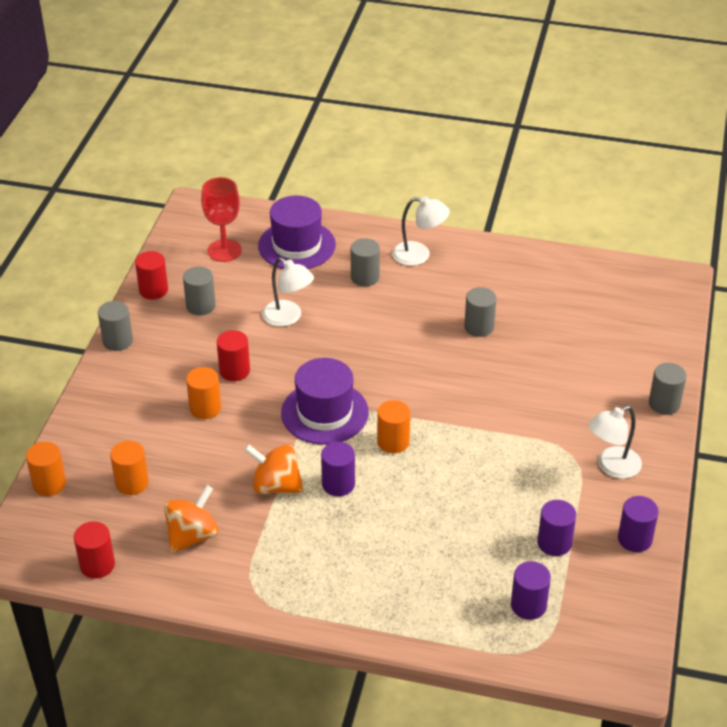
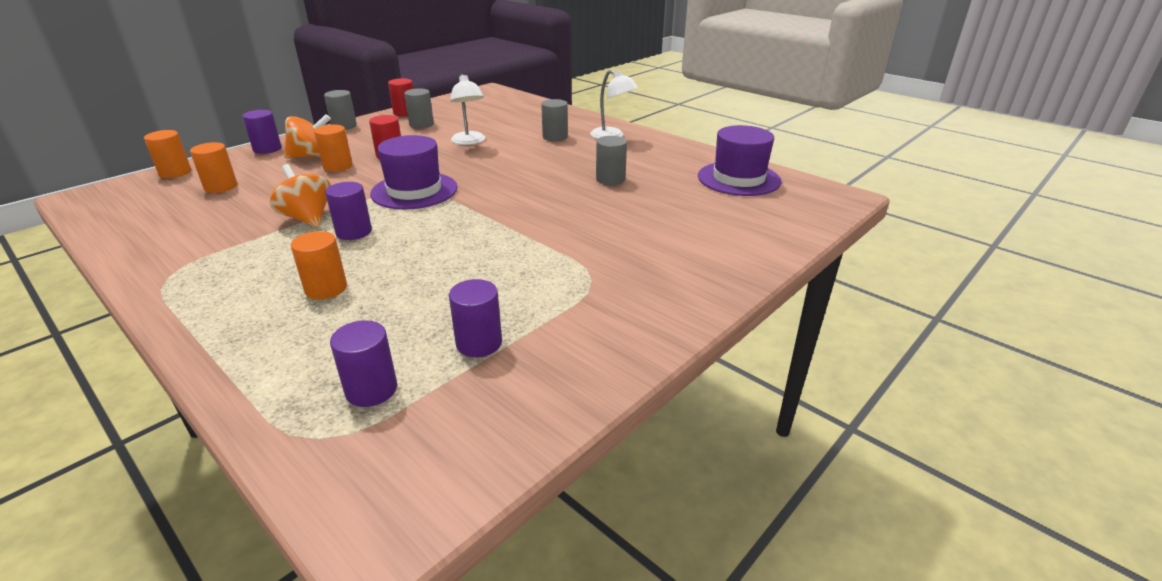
camera: 30 degrees right, 10 degrees down
(97, 565) = (110, 220): red cylinder -> none
(192, 536) = (198, 226): orange spinning top -> orange spinning top (311, 156)
(224, 250) = (477, 108): red goblet -> none
(297, 245) = (529, 115): purple hat -> purple hat (738, 179)
(393, 442) = (439, 221): orange cylinder -> orange cylinder (326, 288)
(611, 467) = (623, 302): white lamp -> none
(634, 539) = (575, 375): purple cylinder -> purple cylinder (267, 149)
(664, 404) = (740, 272): grey cylinder -> none

